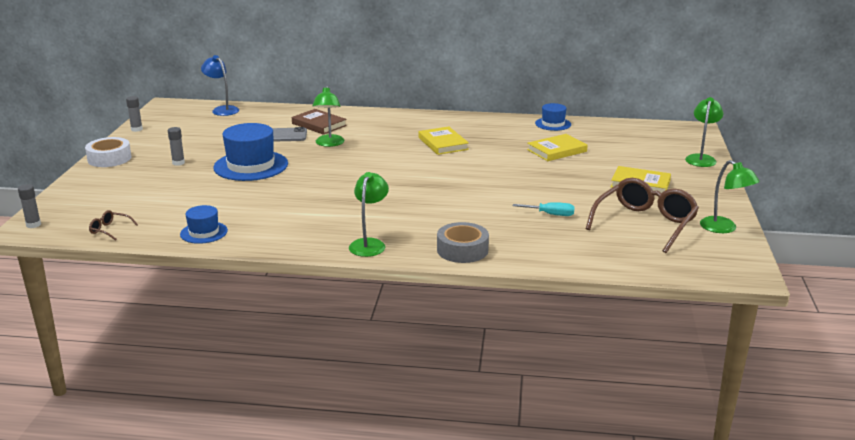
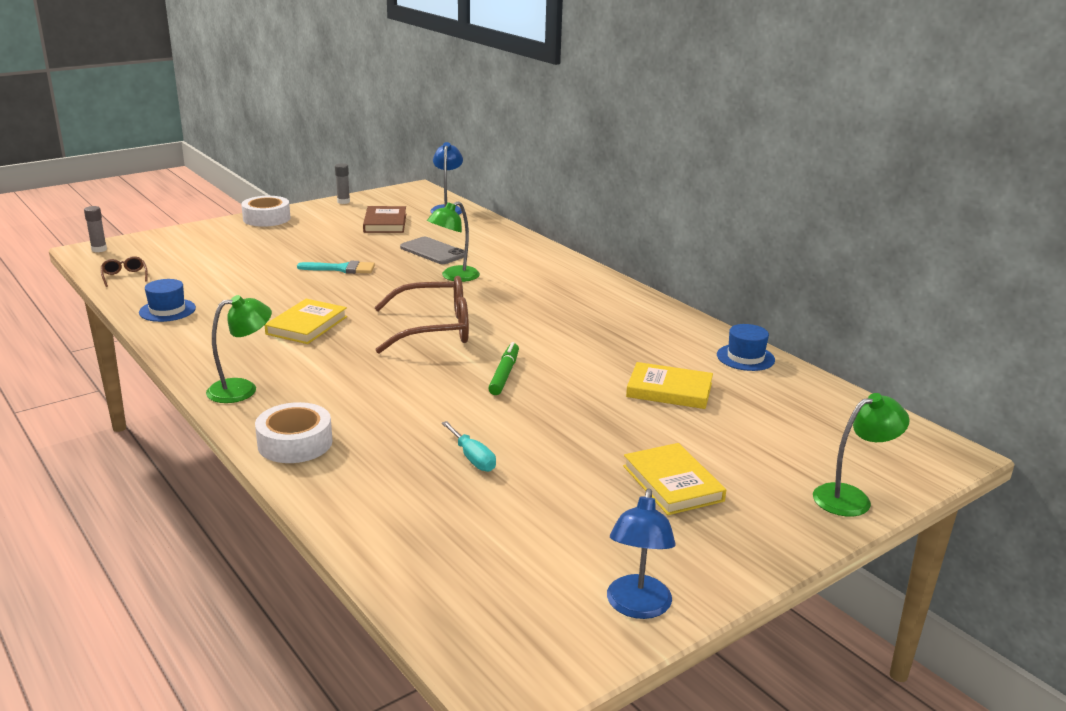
camera: 45 degrees right, 0 degrees up
(178, 163) = (299, 242): grey glue stick -> none
(251, 166) = (342, 269): blue hat -> turquoise brush
(319, 124) = (492, 254): brown book -> brown book (385, 223)
(443, 143) = (560, 324): yellow book -> yellow book (307, 325)
(462, 250) = (295, 443): grey tape -> white tape
(476, 176) = (504, 374): none -> green marker
(645, 223) = (550, 534): brown glasses -> brown glasses (435, 329)
(724, 228) = (637, 607): green lamp -> blue lamp

